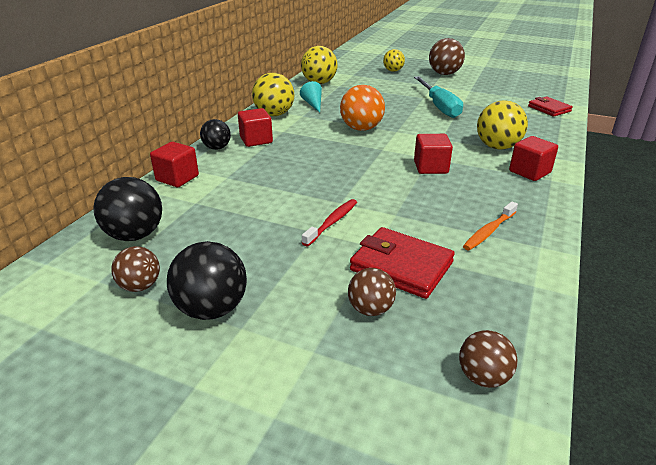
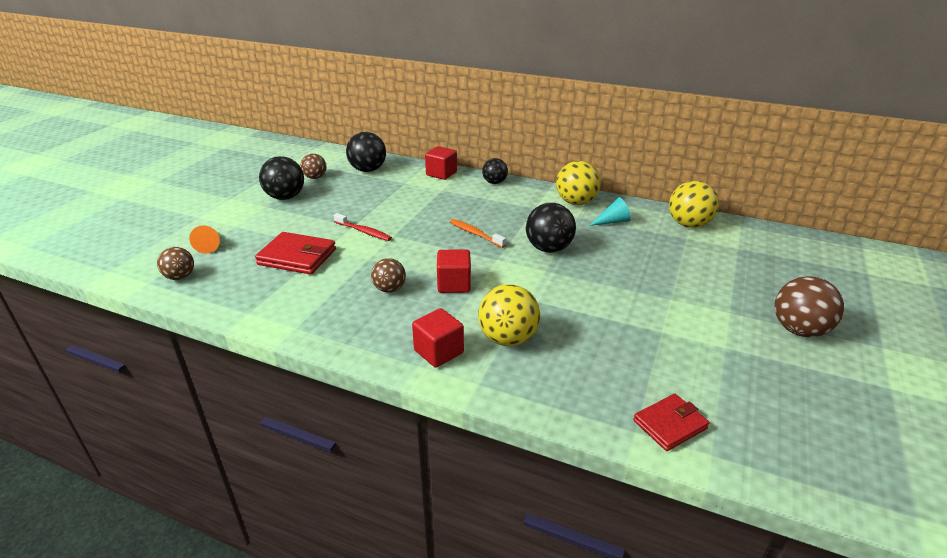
camera: 90 degrees right, 0 degrees up
(256, 140) = (512, 197): red cube -> none
(361, 128) = (548, 248): orange ball -> black ball
(370, 309) = (258, 243): brown ball -> brown ball (389, 289)
(380, 367) = (210, 245): none -> orange cone
(393, 71) = (779, 281): yellow ball -> none
(401, 266) = (297, 257): red wallet -> red wallet turned 75 degrees clockwise
(439, 107) = (636, 308): turquoise screwdriver -> none
(489, 231) = (328, 303): orange toothbrush -> orange toothbrush (475, 234)

